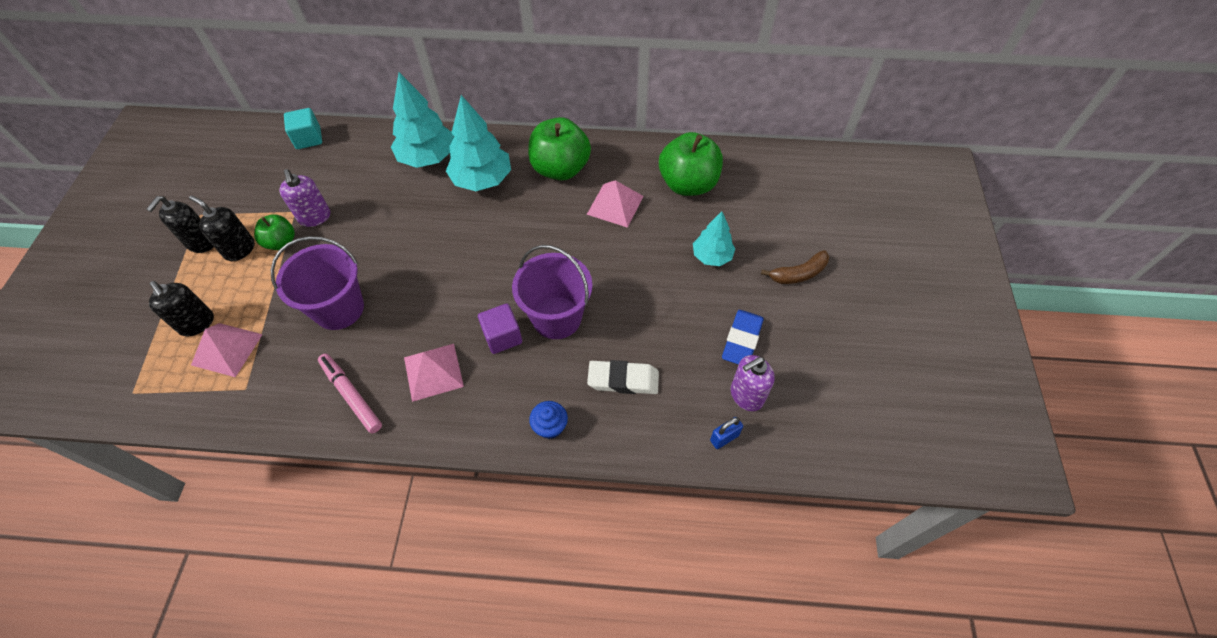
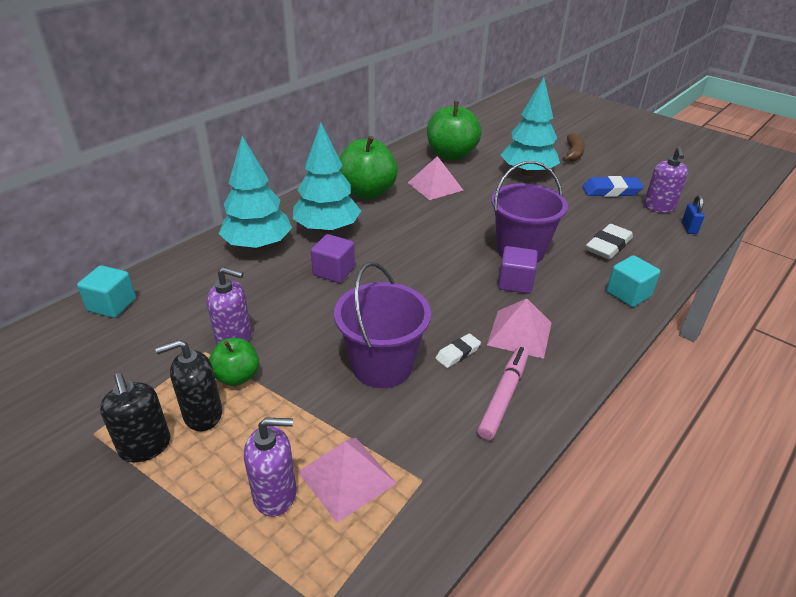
camera: 55 degrees left, 20 degrees down
(197, 323) = (275, 494): black soap dispenser -> purple soap dispenser
(351, 395) = (503, 396): pink marker -> pink marker turned 120 degrees clockwise
(381, 344) = (458, 353): none -> white eraser
(428, 218) = (334, 271): none -> purple cube
(550, 426) = (628, 294): blue cupcake -> turquoise cube
(712, 256) = (527, 172): turquoise tree -> turquoise tree, size x1.64
(741, 340) = (611, 191): blue eraser -> blue eraser turned 60 degrees counterclockwise

